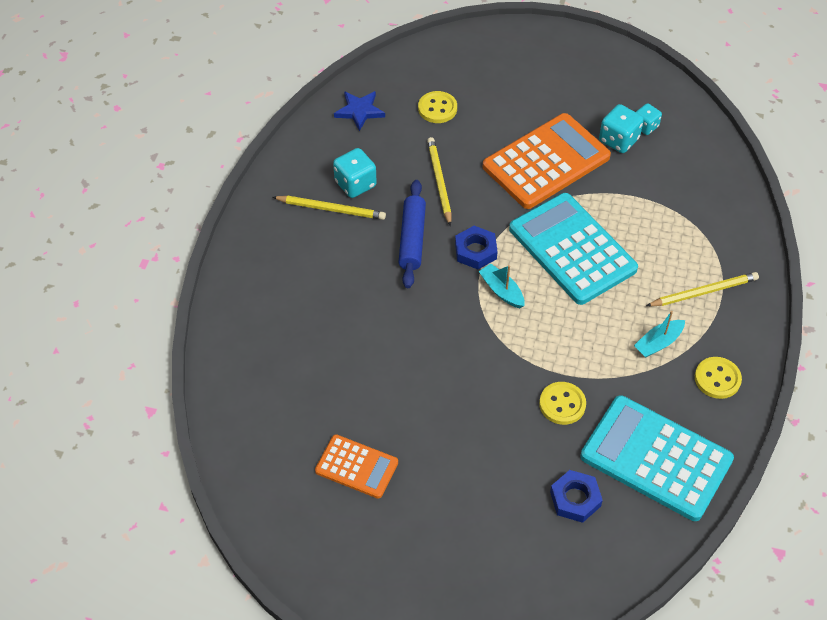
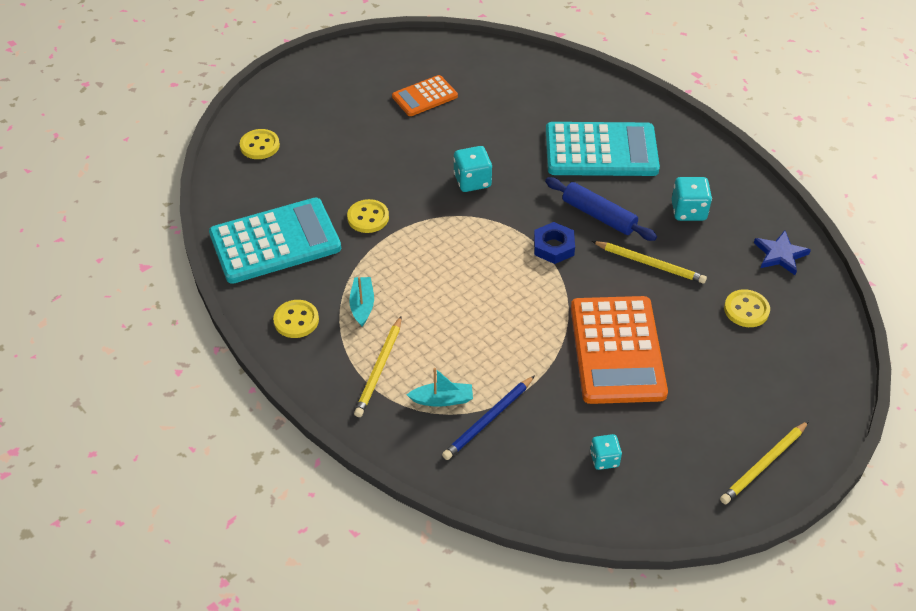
camera: 125 degrees right, 5 degrees down
(331, 209) = (670, 185): yellow pencil -> yellow pencil (763, 465)
(501, 291) = (500, 240): turquoise boat -> turquoise boat (442, 399)
(553, 570) = (260, 145): none -> yellow button
(572, 249) = (502, 308): turquoise calculator -> turquoise calculator (601, 150)
(575, 499) = (293, 183): blue nut -> none
(618, 140) = (602, 424): turquoise dice -> turquoise dice (472, 181)
(679, 202) = (488, 420): none -> blue pencil

